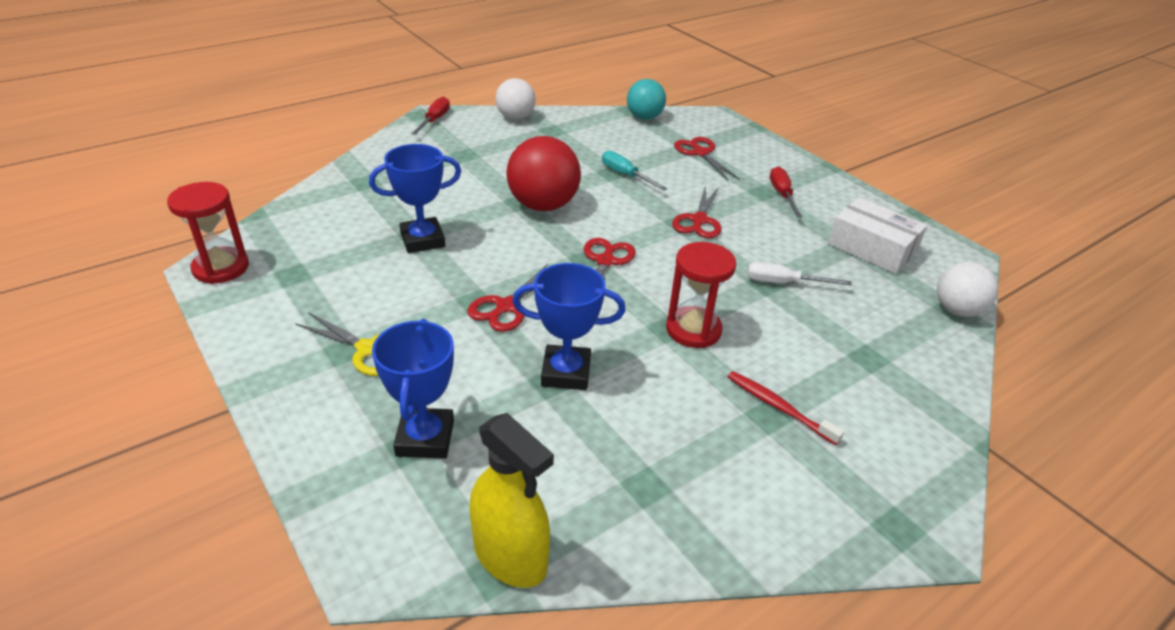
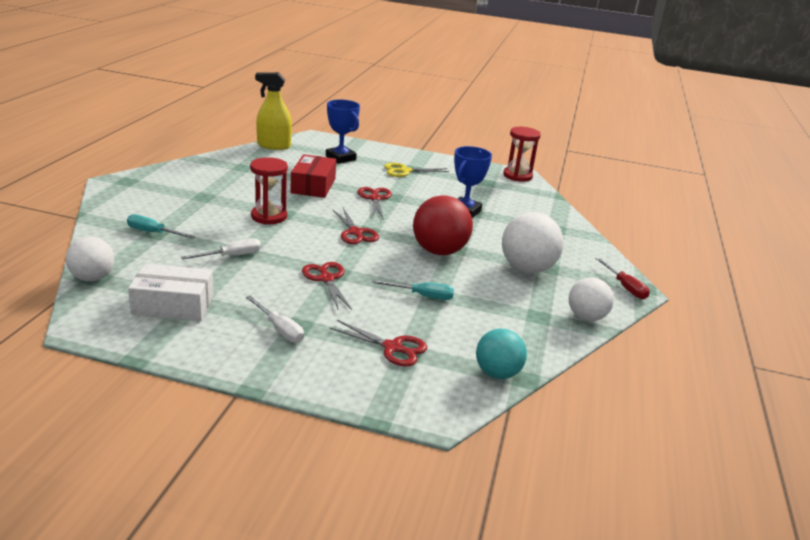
camera: 140 degrees right, 10 degrees down
(487, 160) = (527, 269): none -> white ball
(566, 372) = (313, 186): blue trophy -> red box
(778, 407) = (200, 200): red toothbrush -> none
(782, 194) = (279, 329): red screwdriver -> white screwdriver
(872, 359) = (153, 233): none -> turquoise screwdriver

